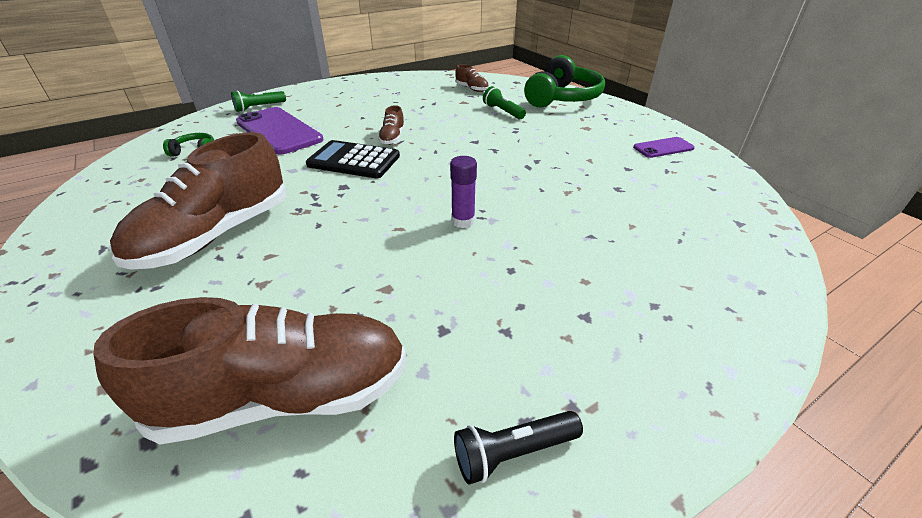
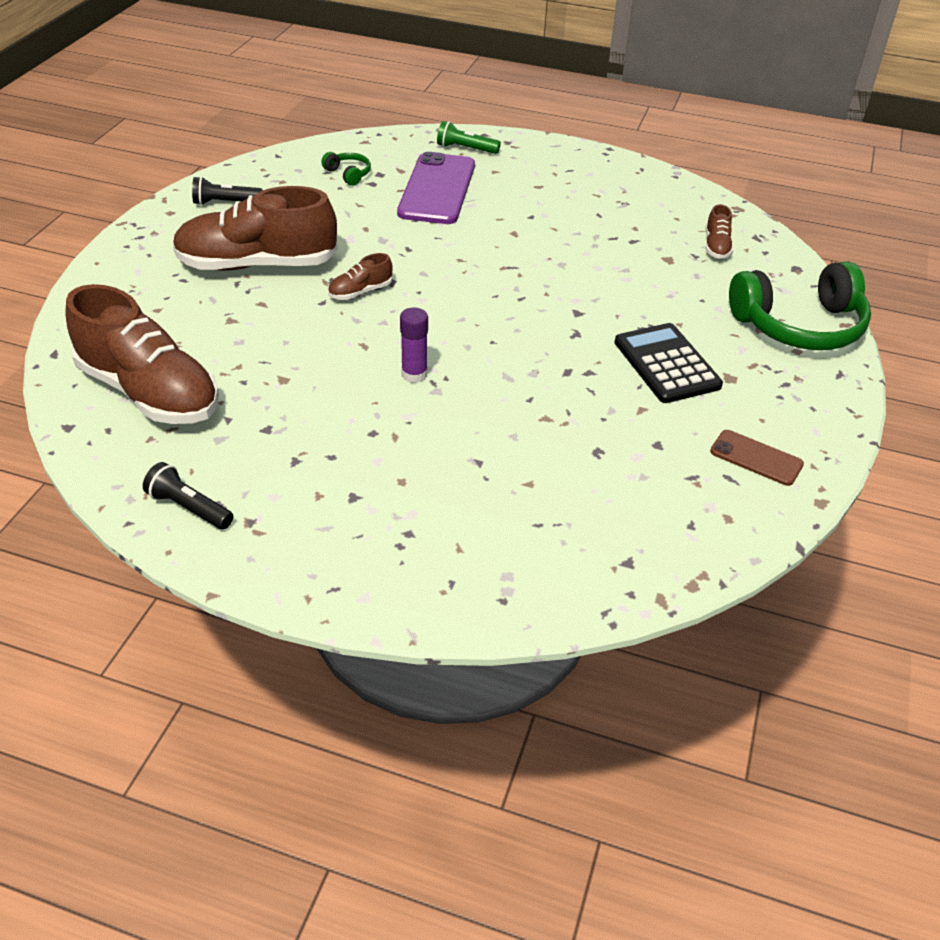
camera: 50 degrees right, 5 degrees up
(105, 215) = (225, 203): none -> black flashlight
(354, 160) = (439, 262): black calculator -> black calculator (667, 364)
(392, 138) = (513, 258): brown shoe -> brown shoe (360, 292)
(503, 112) = (683, 298): green flashlight -> none
(663, 148) = (756, 458): purple phone -> brown phone

